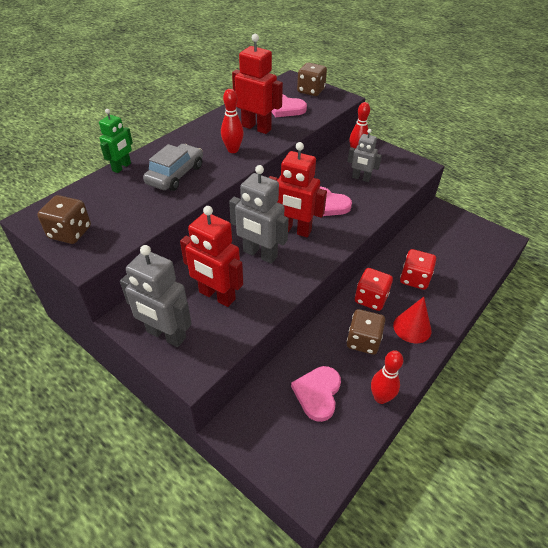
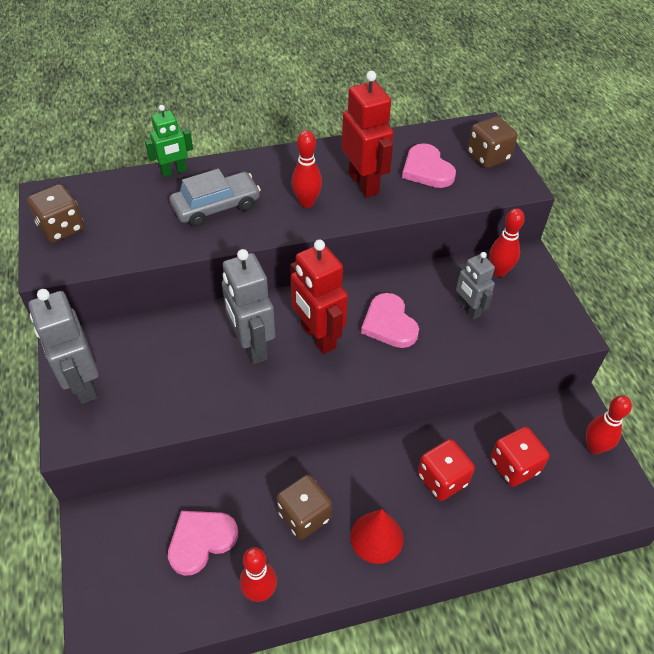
camera: 35 degrees right, 5 degrees up
(216, 296) = (165, 370): red robot -> none
(371, 299) = (363, 471): red dice -> red dice (514, 466)
(466, 224) = (594, 447): none -> red bowling pin

